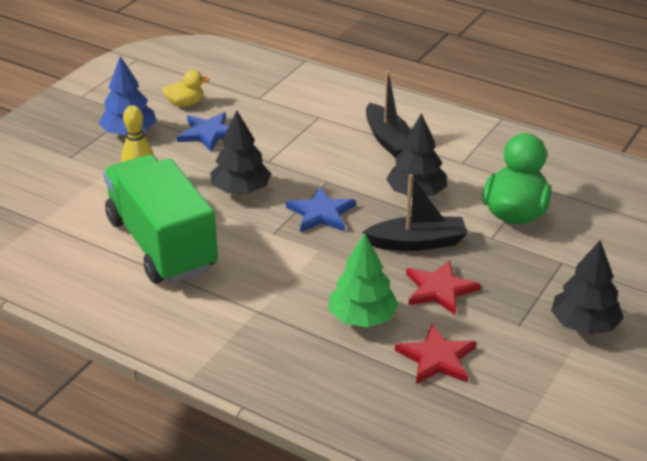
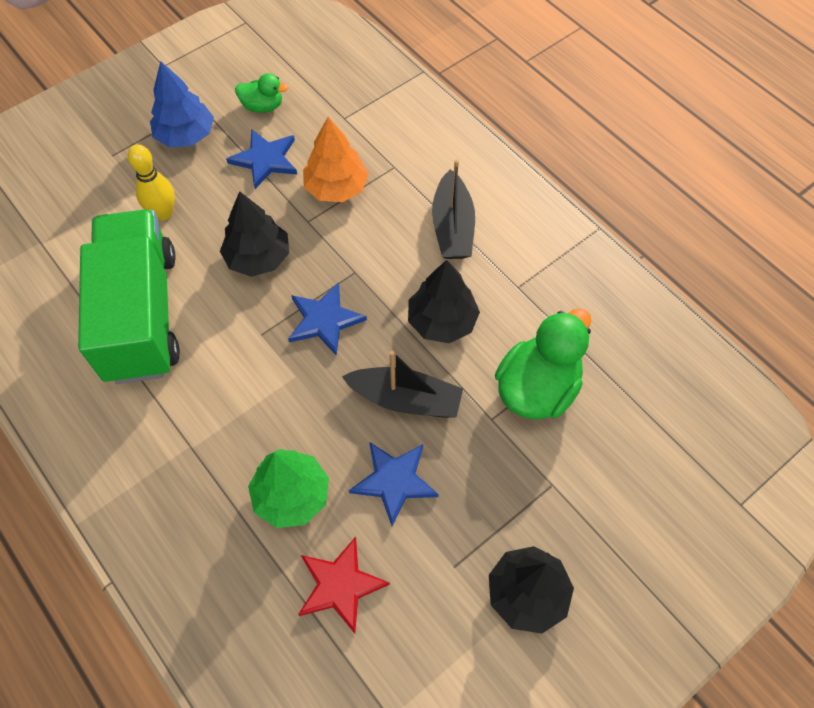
camera: 20 degrees right, 25 degrees up
(185, 104) = (263, 106): yellow duck -> green duck
(279, 137) = (336, 188): none -> orange tree
(439, 289) = (394, 481): red star -> blue star

